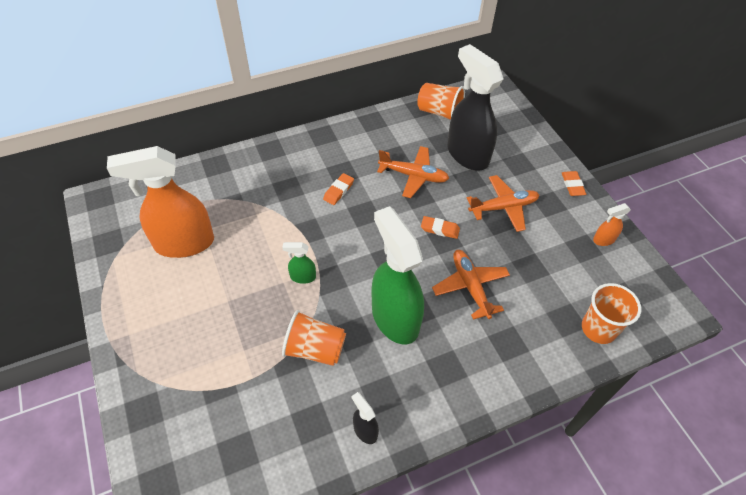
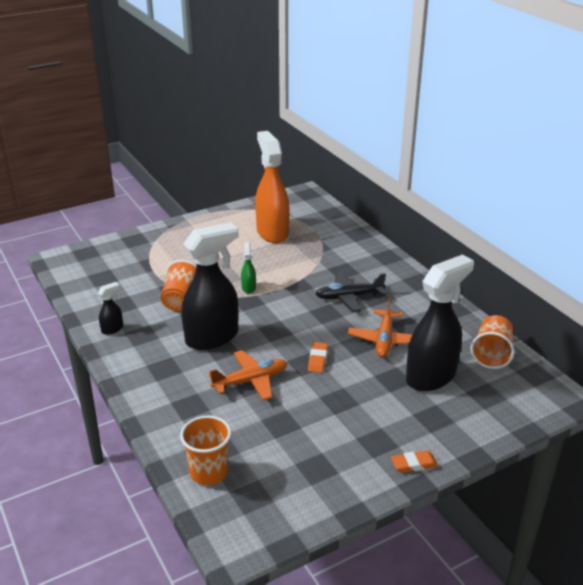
camera: 85 degrees right, 20 degrees down
(338, 191) = (349, 297): orange eraser -> black plane
(394, 318) = (212, 337): green spray bottle -> black spray bottle
(503, 207) = (359, 404): orange plane -> none
(603, 240) = (332, 487): orange spray bottle -> none

